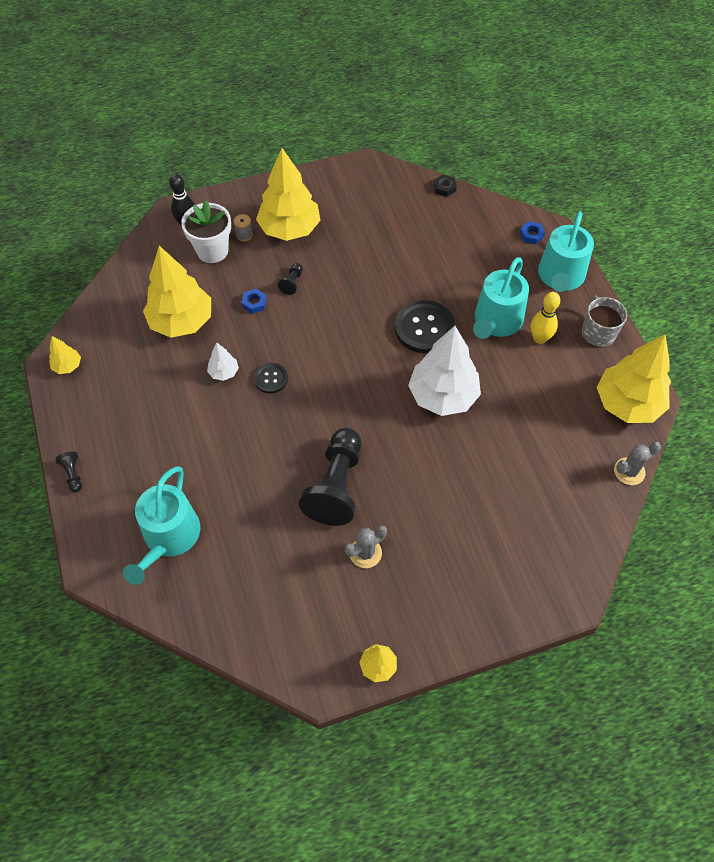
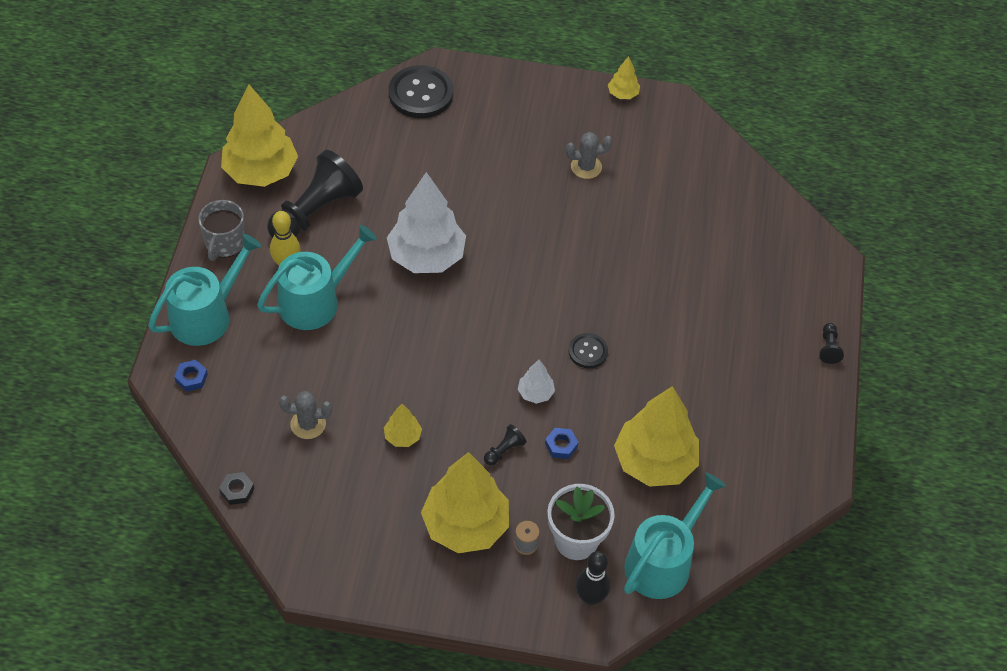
camera: 155 degrees left, 5 degrees down
(67, 366) = (803, 467): yellow tree -> yellow tree (402, 436)
(169, 537) = (754, 253): turquoise watering can -> turquoise watering can (663, 562)
(224, 372) = (634, 381): white tree -> white tree (535, 393)
(336, 485) = (580, 227): black pawn -> black pawn (315, 212)
(424, 328) = (394, 329): black button -> black button (421, 94)
(629, 471) = (313, 123): grey cactus -> grey cactus (308, 424)

